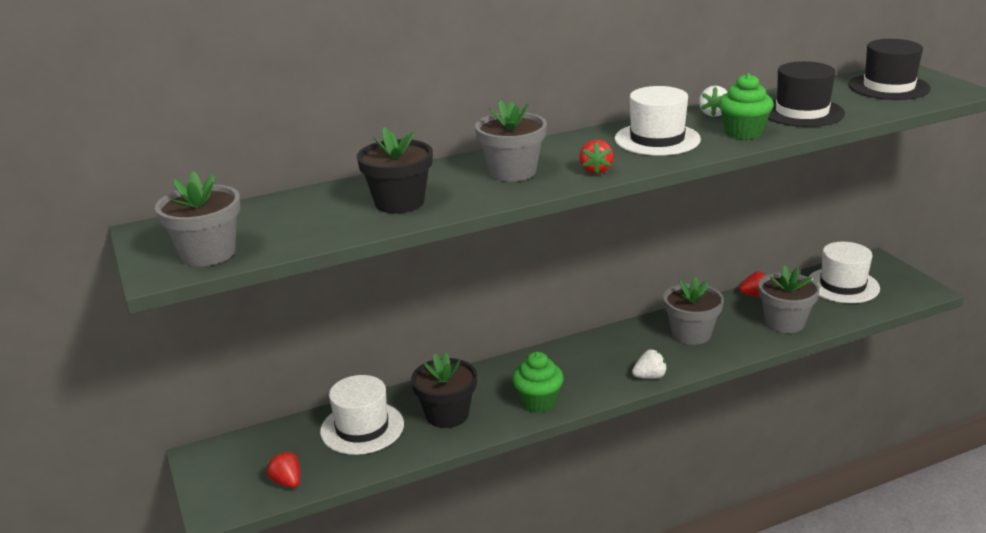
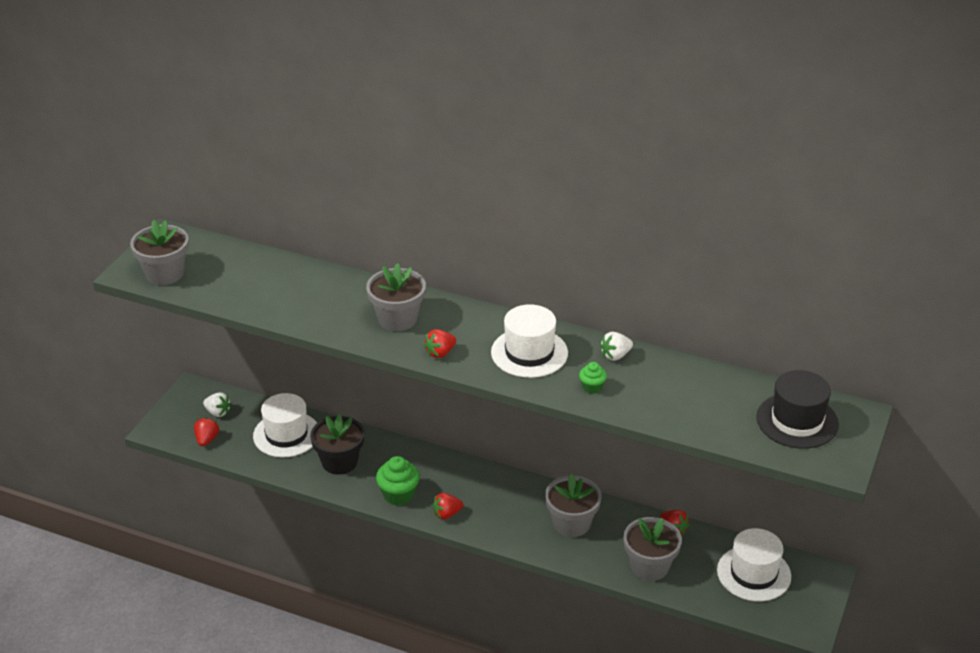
camera: 45 degrees right, 10 degrees up
(399, 202) = (301, 300): black flower pot -> none
(599, 388) = (447, 514): none -> red strawberry
(650, 376) = (489, 531): white strawberry -> white strawberry (218, 412)
(743, 132) = (592, 387): green cupcake -> green cupcake, size x0.56
(802, 112) = (673, 398): black hat -> none

